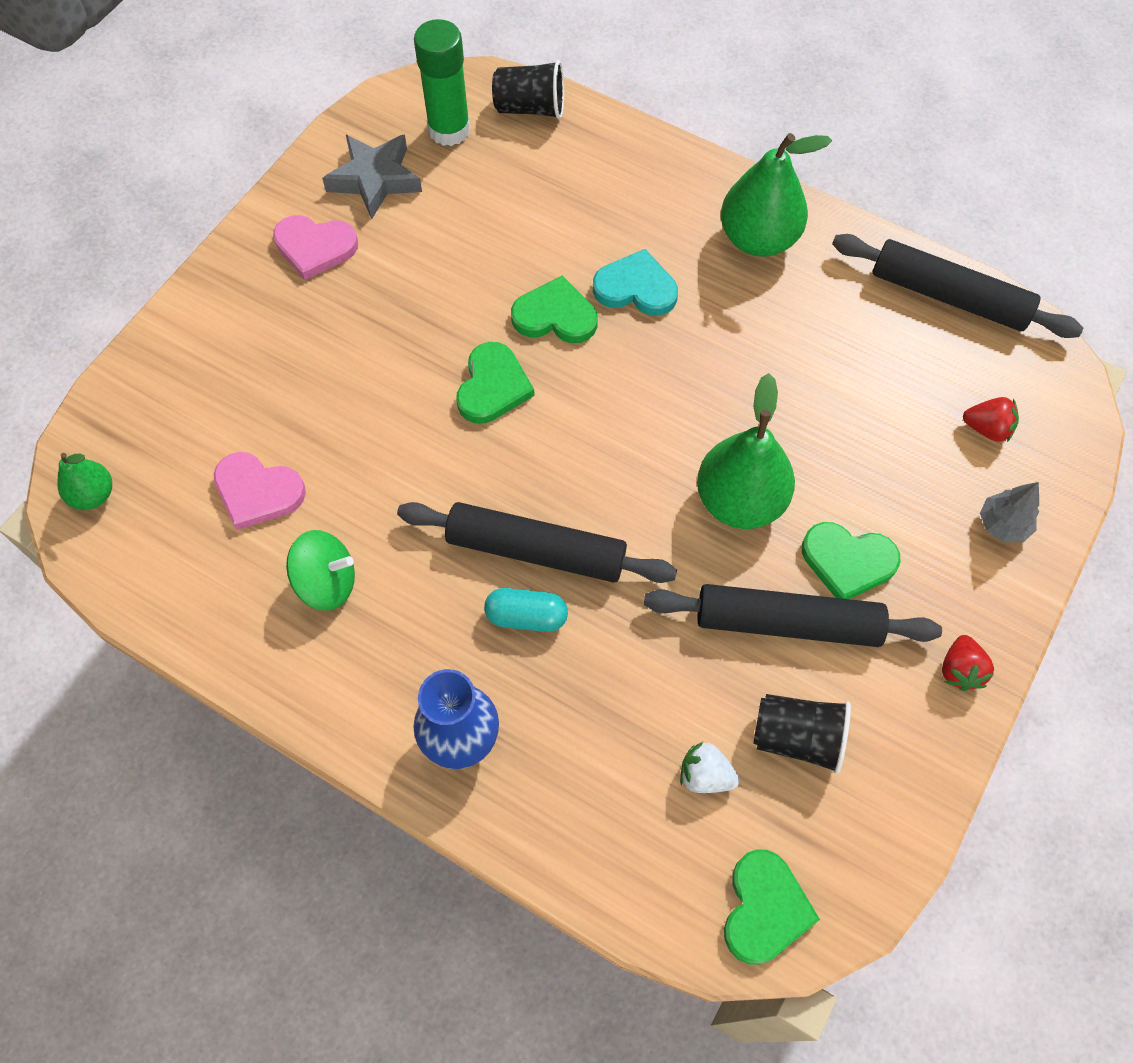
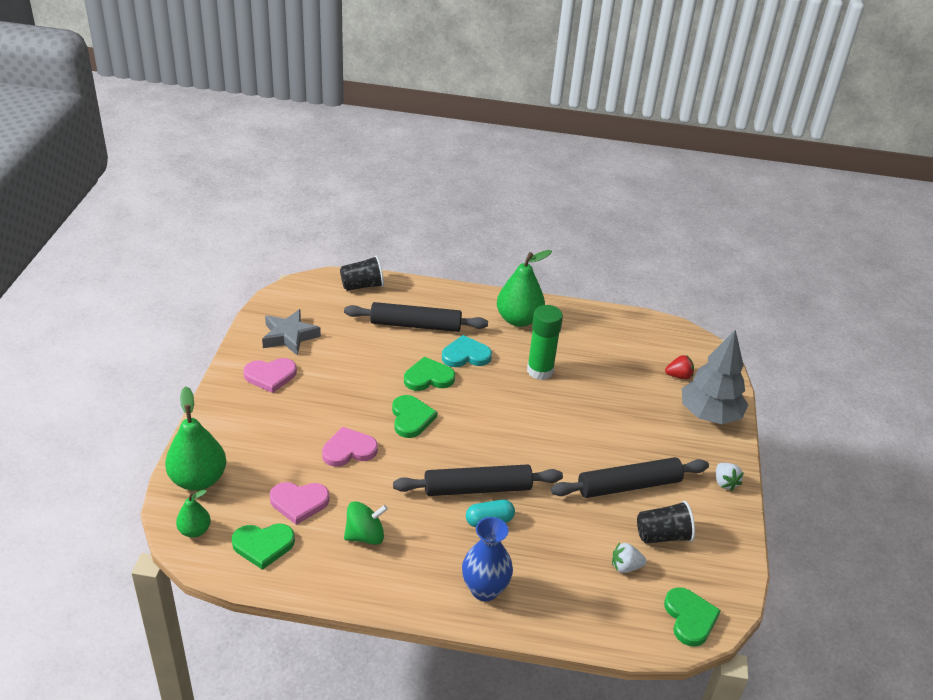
camera: 25 degrees left, 25 degrees down
(371, 418) = (349, 450): none -> pink heart
(449, 130) = (321, 304): green glue stick -> green glue stick (540, 371)
(739, 501) = (574, 438): green pear -> green pear (198, 480)
(847, 561) = (644, 450): green heart -> green heart (263, 545)
(949, 296) = (628, 324): black rolling pin -> black rolling pin (415, 325)
(959, 670) = (725, 483): red strawberry -> white strawberry
(1002, 524) = (709, 415): grey tree -> grey tree, size x2.14

